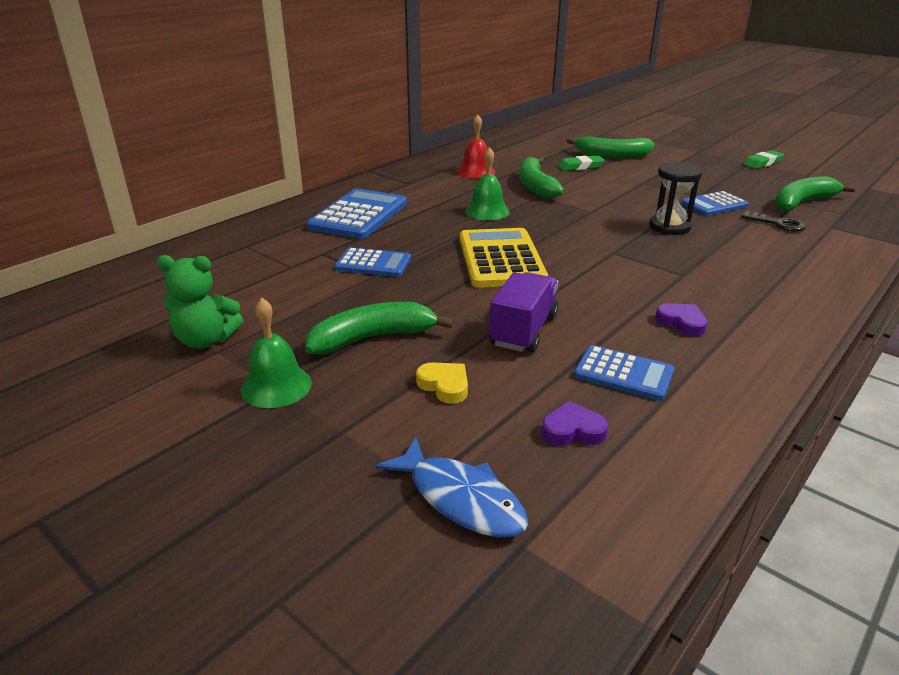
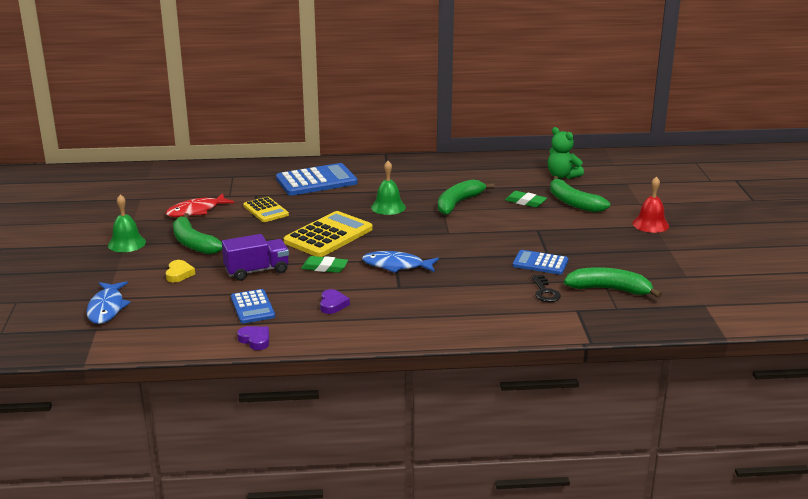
camera: 45 degrees right, 5 degrees down
(206, 340) = (137, 214): green teddy bear -> green teddy bear (562, 176)
(287, 300) = (196, 211): none -> red fish
(372, 338) = (193, 243): green banana -> green banana turned 150 degrees counterclockwise
(373, 264) = (266, 210): blue calculator -> yellow calculator
(476, 171) = (447, 179): red bell -> red bell (650, 224)
(573, 430) = (185, 312): purple heart -> purple heart (255, 340)
(630, 257) = (396, 266): none -> blue fish
(669, 227) = (468, 262): black hourglass -> none
(762, 163) = (678, 254): green eraser -> green eraser (324, 267)

